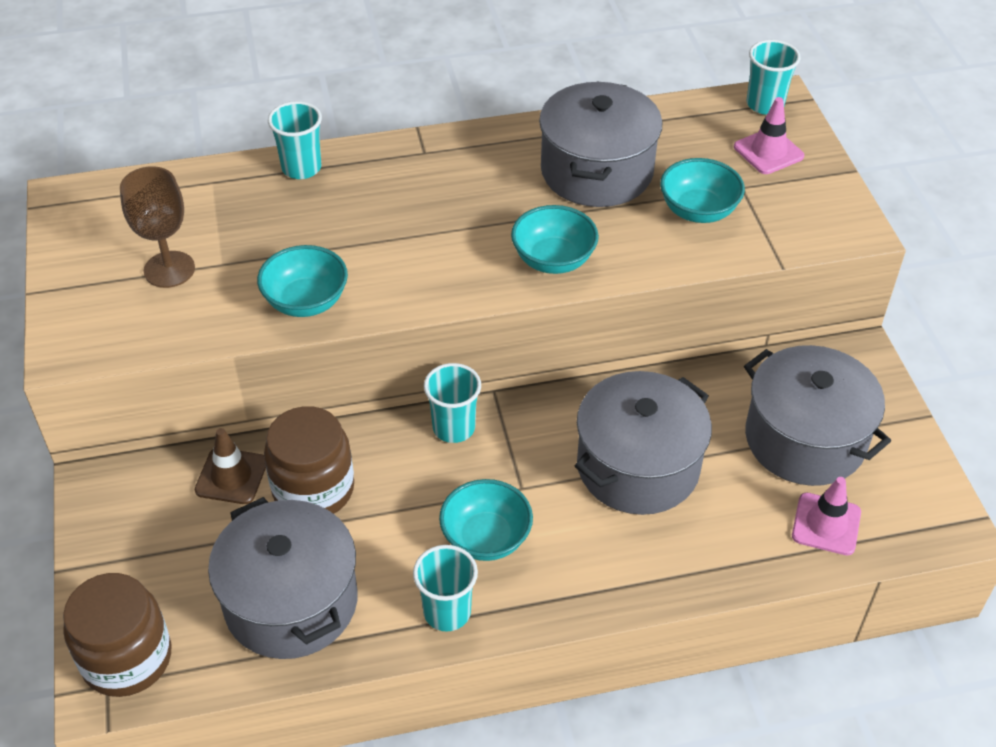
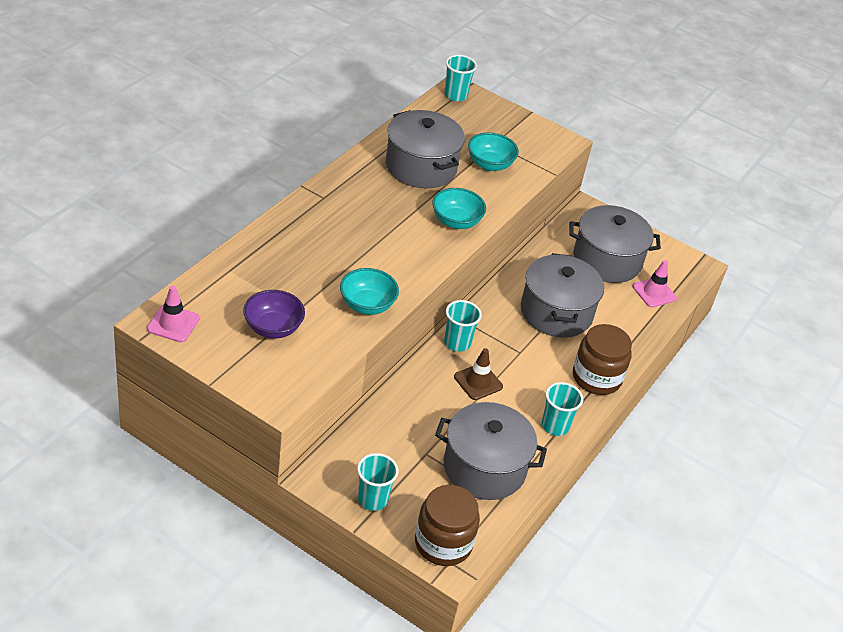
camera: 50 degrees left, 5 degrees down
(169, 269) = (273, 328): brown goblet -> purple bowl
(231, 476) = (381, 431): brown traffic cone -> brown traffic cone (478, 382)
(301, 168) = (269, 238): turquoise cup -> turquoise cup (373, 499)
(313, 489) = (429, 411): brown jar -> brown jar (596, 378)
(486, 538) = (532, 384): turquoise bowl -> none
(768, 152) = (485, 119): pink traffic cone -> pink traffic cone (173, 323)

